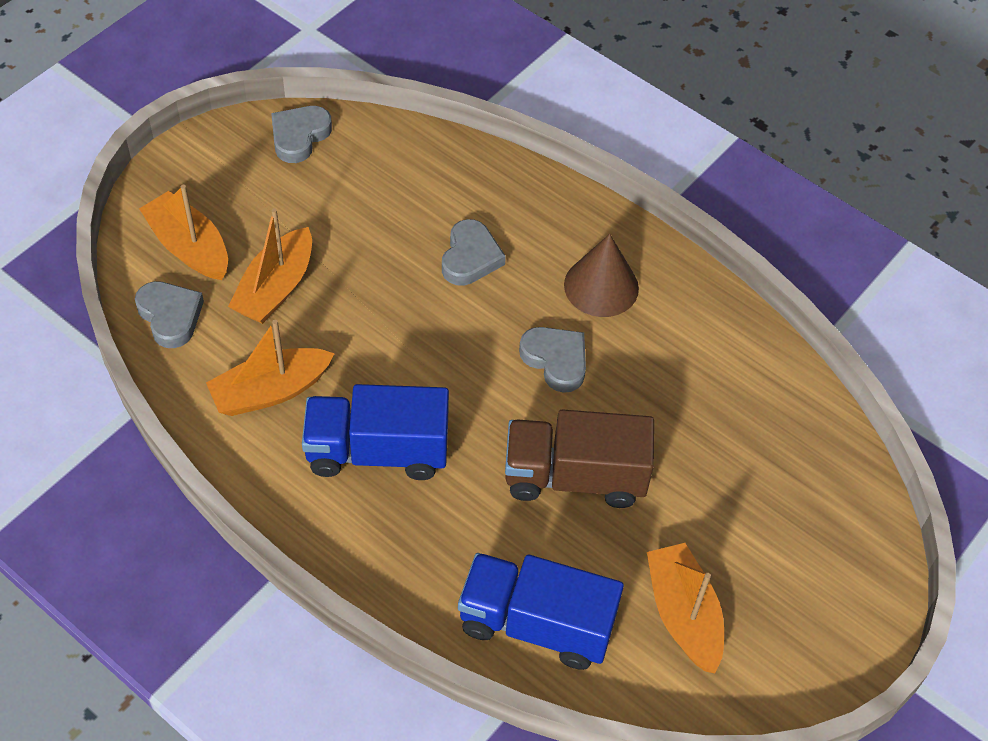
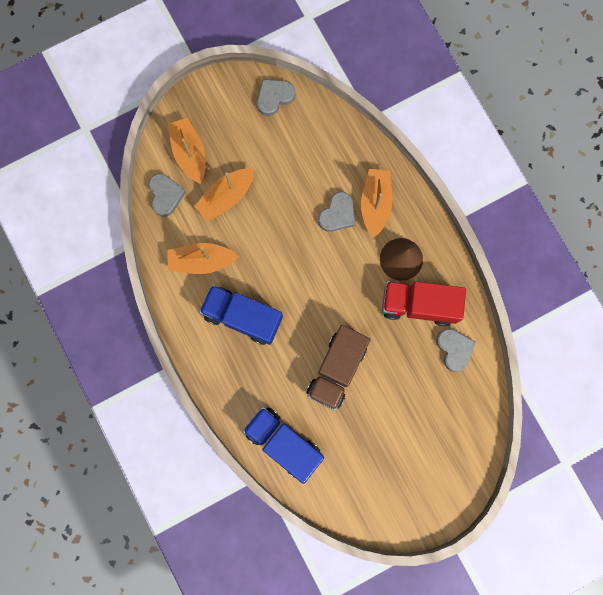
camera: 25 degrees right, 25 degrees up
(556, 360) = (356, 297): grey heart -> grey heart (454, 349)
(574, 477) = (337, 369): brown truck -> brown truck turned 90 degrees counterclockwise
(661, 340) = (418, 305): none -> red truck
(683, 614) = (358, 466): orange boat -> orange boat (375, 204)

